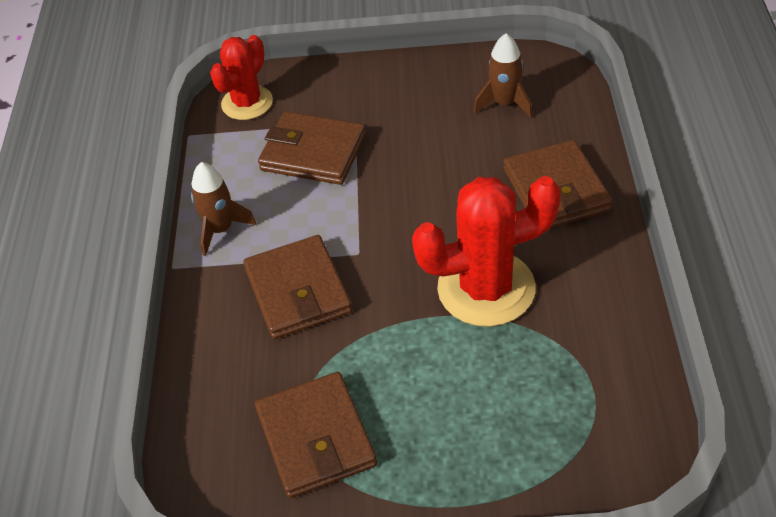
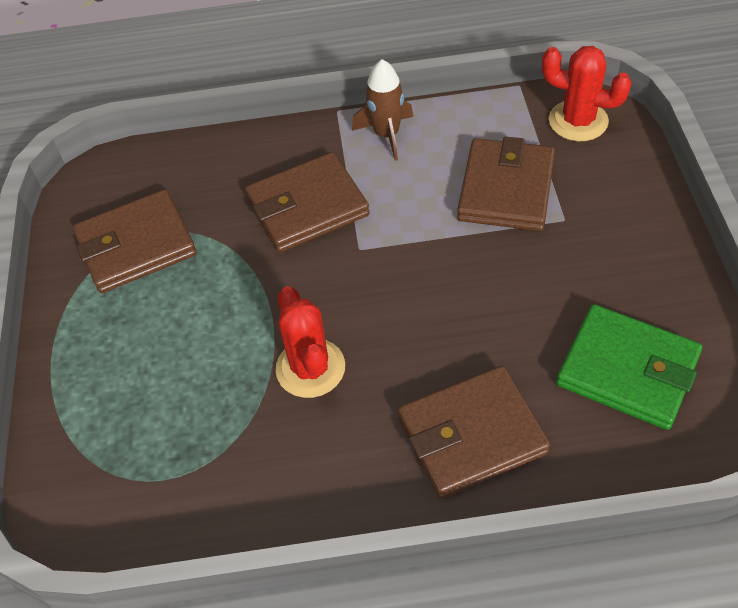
camera: 85 degrees right, 5 degrees up
(486, 288) = (310, 368): red cactus -> red cactus, size x0.64
(504, 103) = (627, 370): brown rocket -> green wallet

